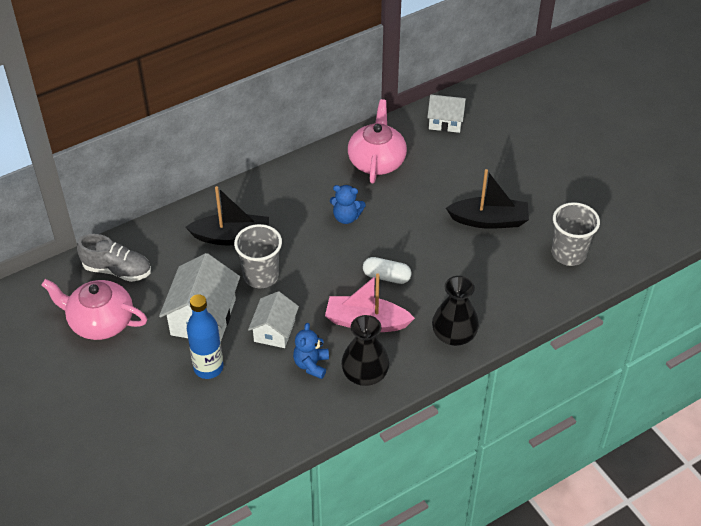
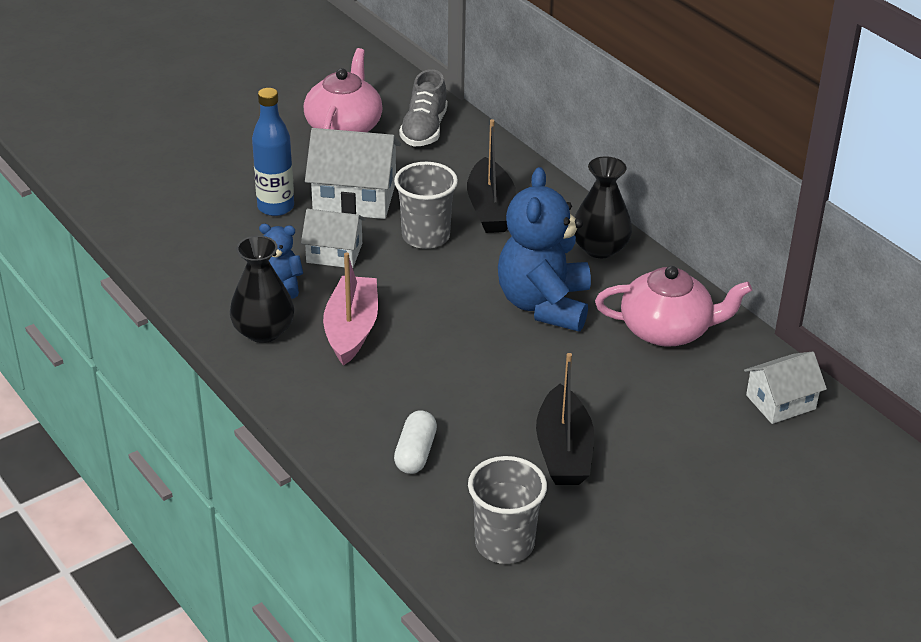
camera: 85 degrees right, 10 degrees down
(346, 217) = (544, 304): blue teddy bear -> blue teddy bear, size x2.03
(386, 277) = (435, 346): white capsule -> white capsule (415, 453)
(445, 121) = (780, 402): white house -> white house turned 60 degrees clockwise
(454, 335) = (331, 412): black vase -> black vase (600, 248)

